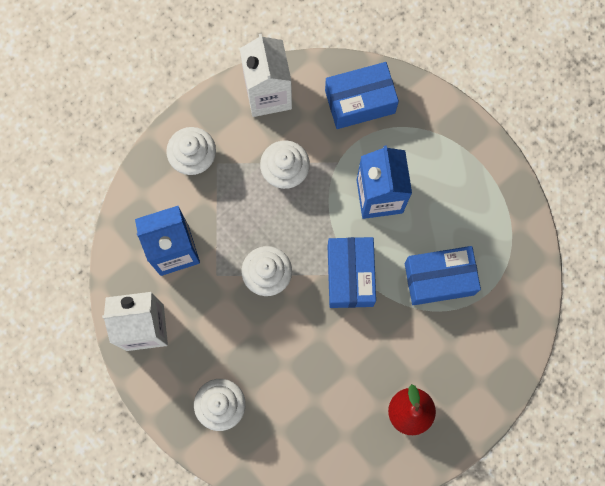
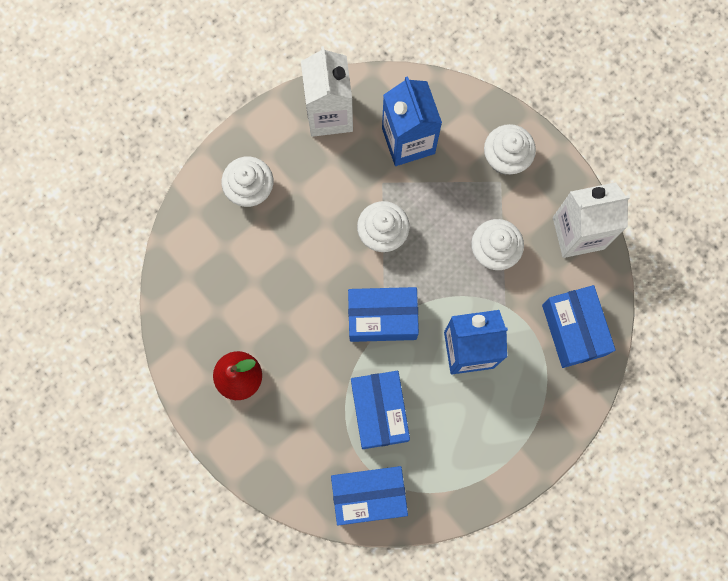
camera: 90 degrees right, 0 degrees up
(516, 288) = (369, 495): none -> blue box

